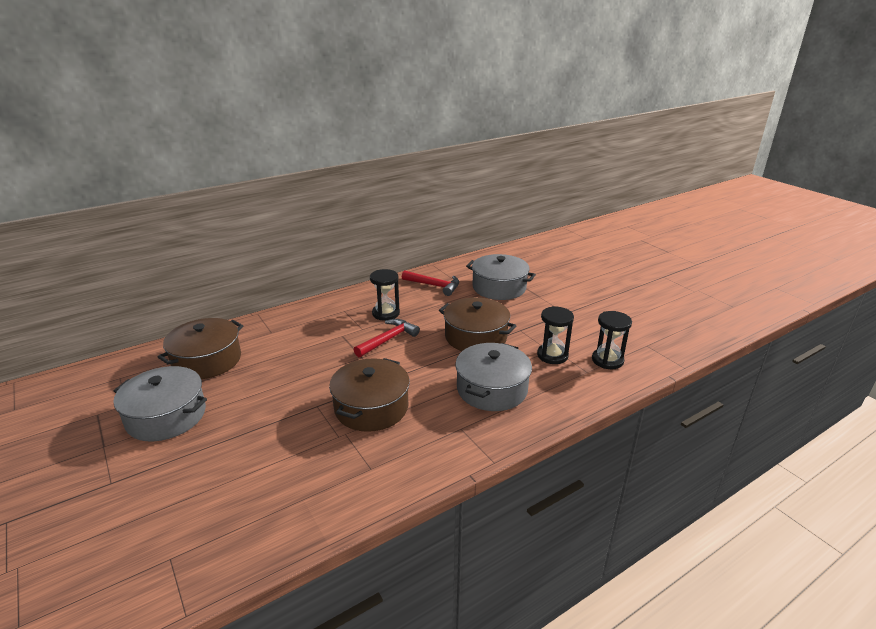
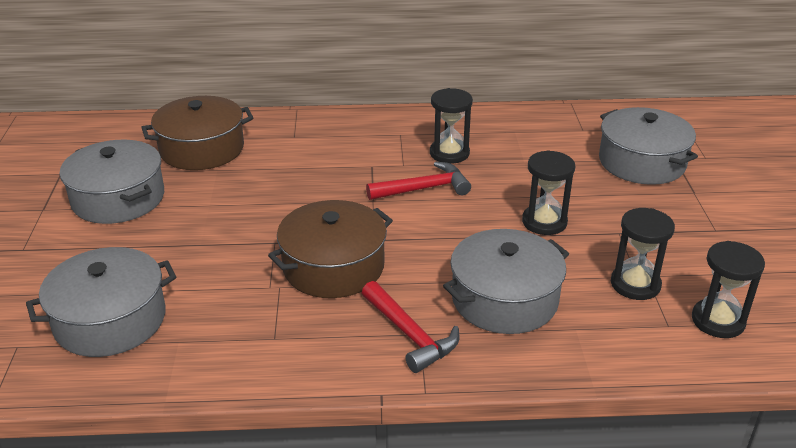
camera: 30 degrees right, 5 degrees up
(235, 506) = (110, 320): none -> grey pot
(434, 286) = (547, 133): red hammer -> red hammer (410, 334)
(475, 337) = (544, 222): brown pot -> black hourglass

